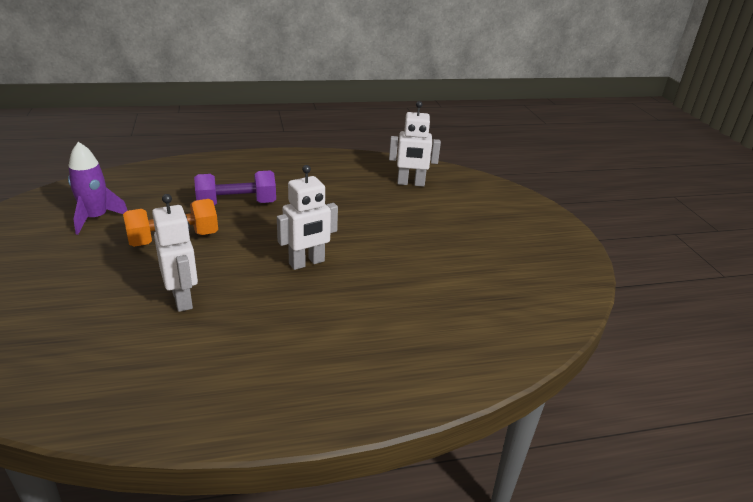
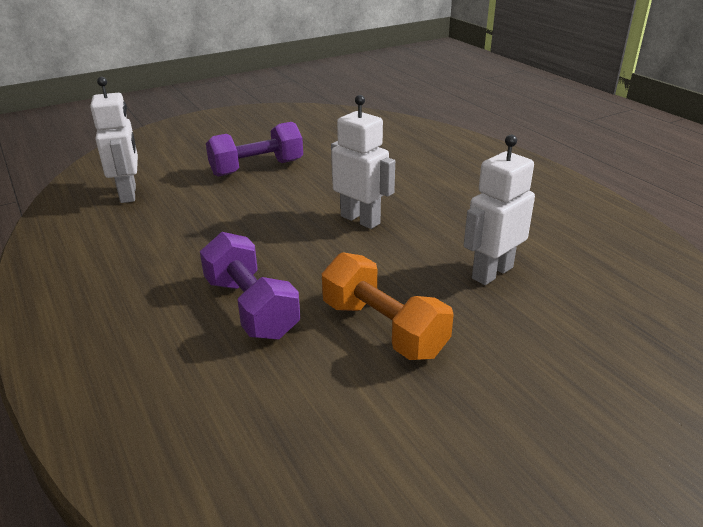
camera: 105 degrees left, 0 degrees up
(96, 218) = (386, 448): purple rocket -> none
(431, 235) = (257, 168): none -> purple dumbbell

